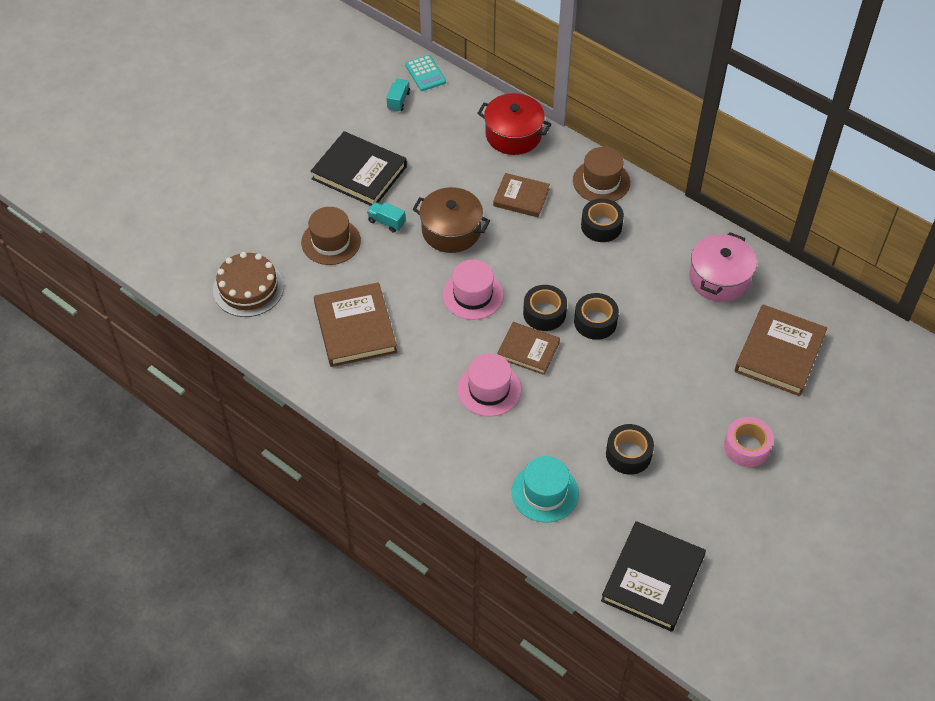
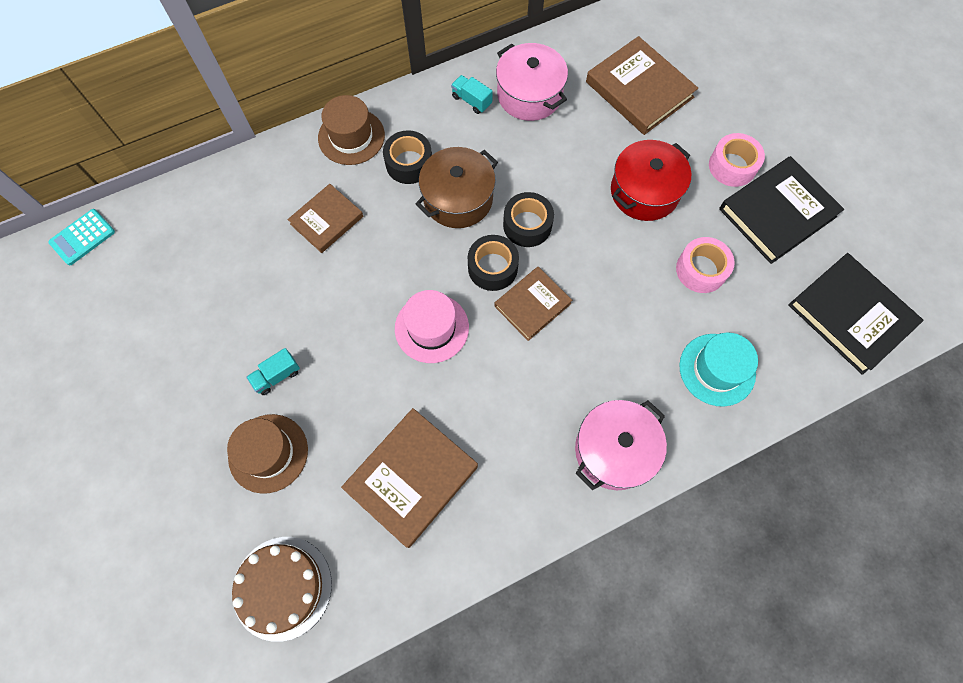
camera: 65 degrees left, 15 degrees up
(355, 328) = (411, 478): brown book -> brown book turned 60 degrees counterclockwise
(359, 172) = (183, 375): black book -> black book (777, 213)
(398, 101) = (103, 284): turquoise truck -> turquoise truck (471, 101)
(425, 73) = (82, 237): turquoise calculator -> turquoise calculator turned 135 degrees clockwise
(440, 444) = (614, 450): none -> pink pot
(451, 230) = (330, 311): brown pot -> brown pot (458, 199)
(489, 389) = (565, 367): pink hat -> none
(513, 135) = (235, 188): red pot -> red pot (644, 191)
(628, 454) = (701, 270): black tape -> pink tape

